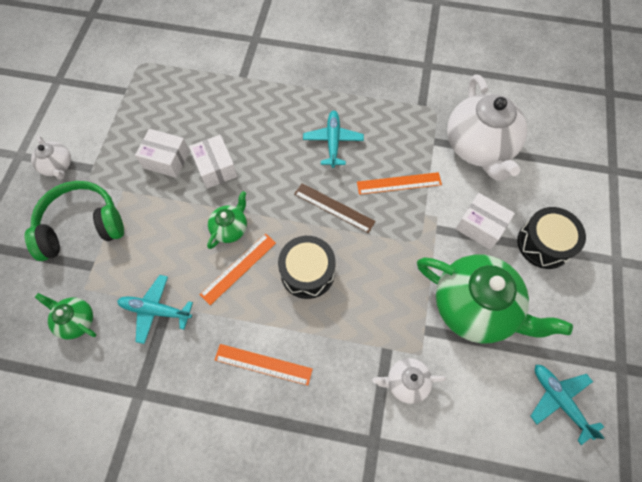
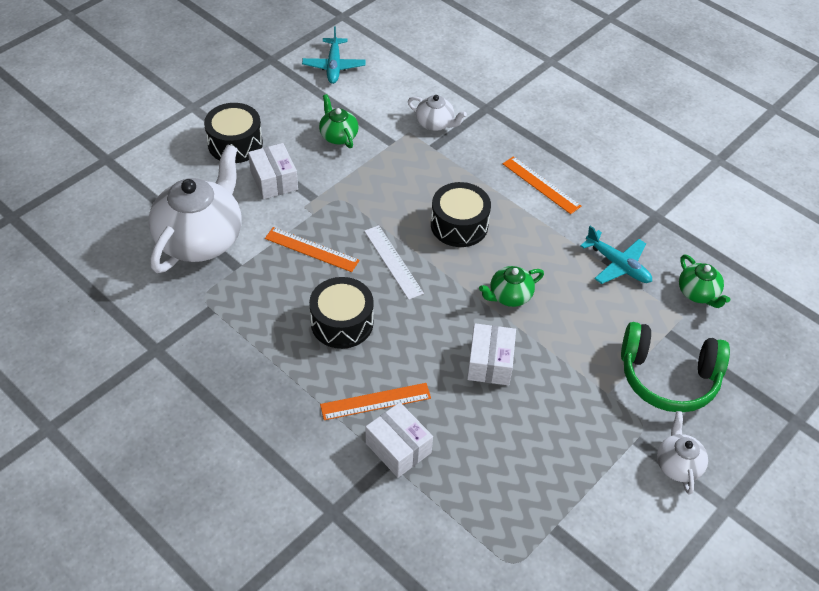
camera: 150 degrees left, 15 degrees down
(166, 160) = (542, 402): white box -> white box (398, 448)
(238, 268) = (521, 259): orange ruler -> orange ruler (375, 401)
(333, 141) = (342, 323): turquoise plane -> black drum
(334, 208) = (393, 261): brown ruler -> white ruler
(475, 307) = (338, 136): green teapot -> green teapot, size x0.48

